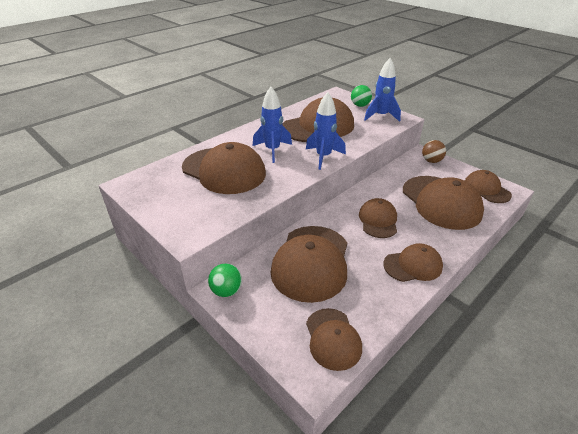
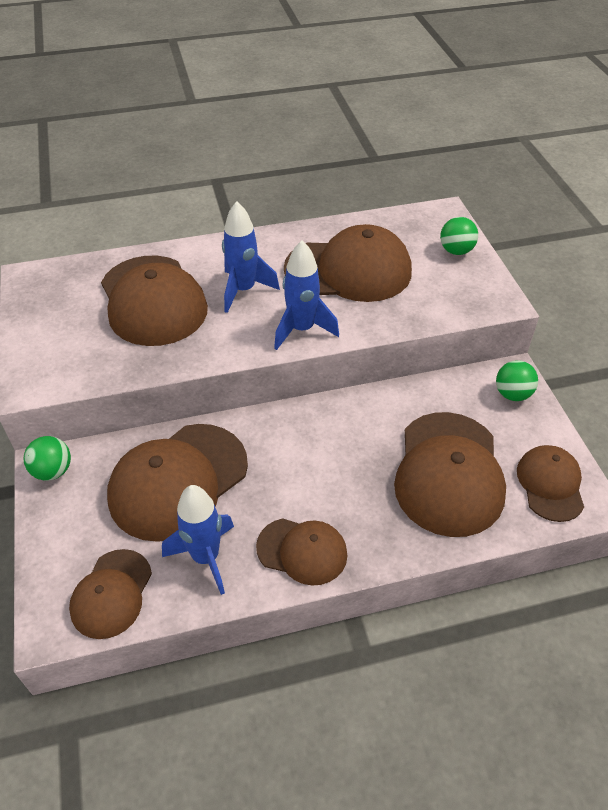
camera: 30 degrees right, 10 degrees up
(378, 220) = (324, 460): brown cap -> none
(381, 116) = (468, 284): blue rocket -> blue rocket (206, 557)
(431, 161) = (512, 394): brown ball -> green ball

